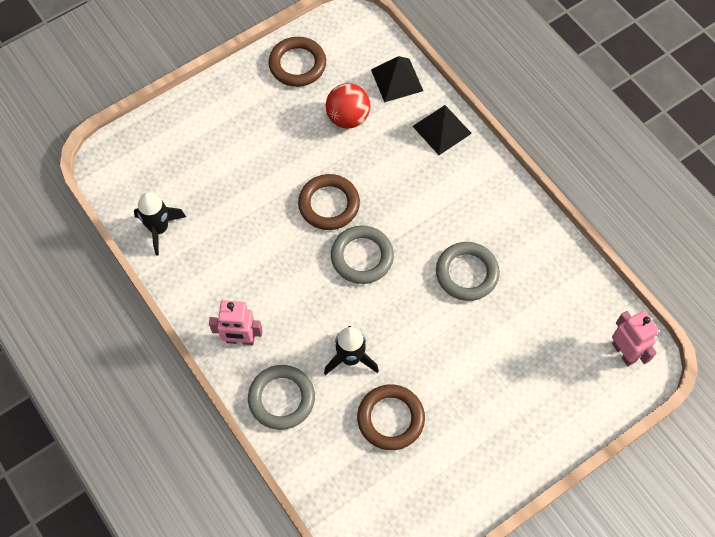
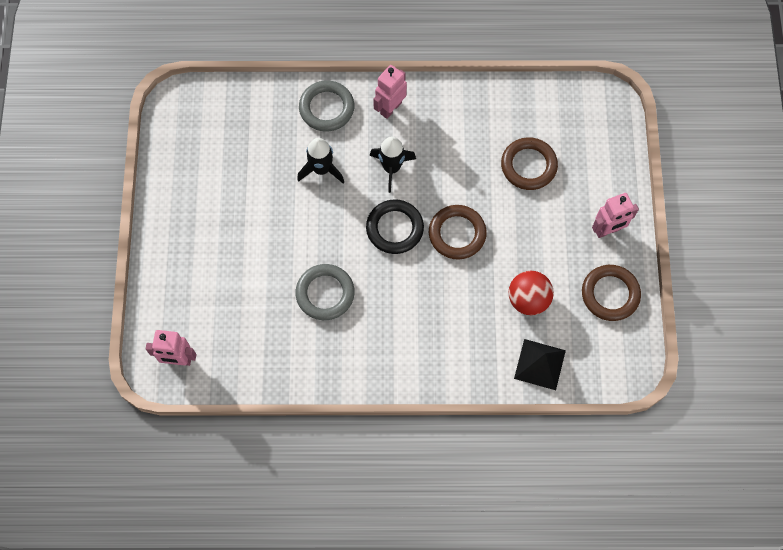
camera: 125 degrees right, 5 degrees up
(159, 229) = (521, 105): black rocket -> black rocket (391, 168)
(239, 96) = (607, 230): none -> pink robot
(362, 257) = (394, 228): grey ring -> black ring
(390, 418) = (258, 167): brown ring -> brown ring (528, 166)
(441, 129) = (465, 366): black pyramid -> none

